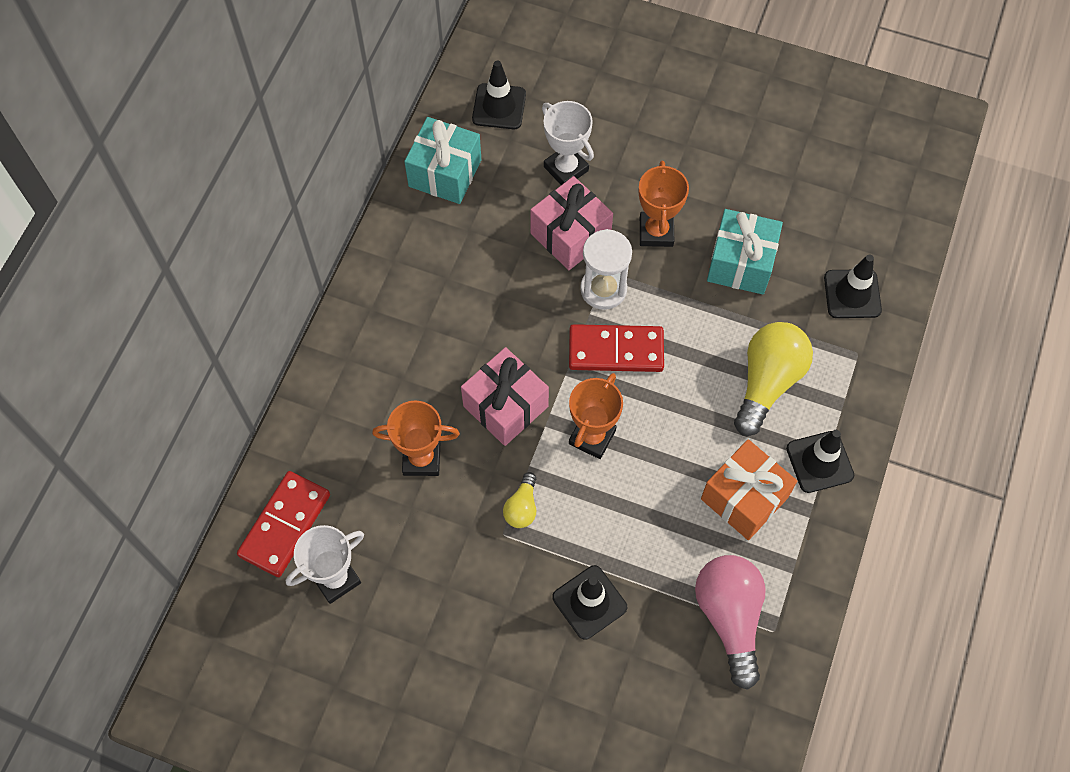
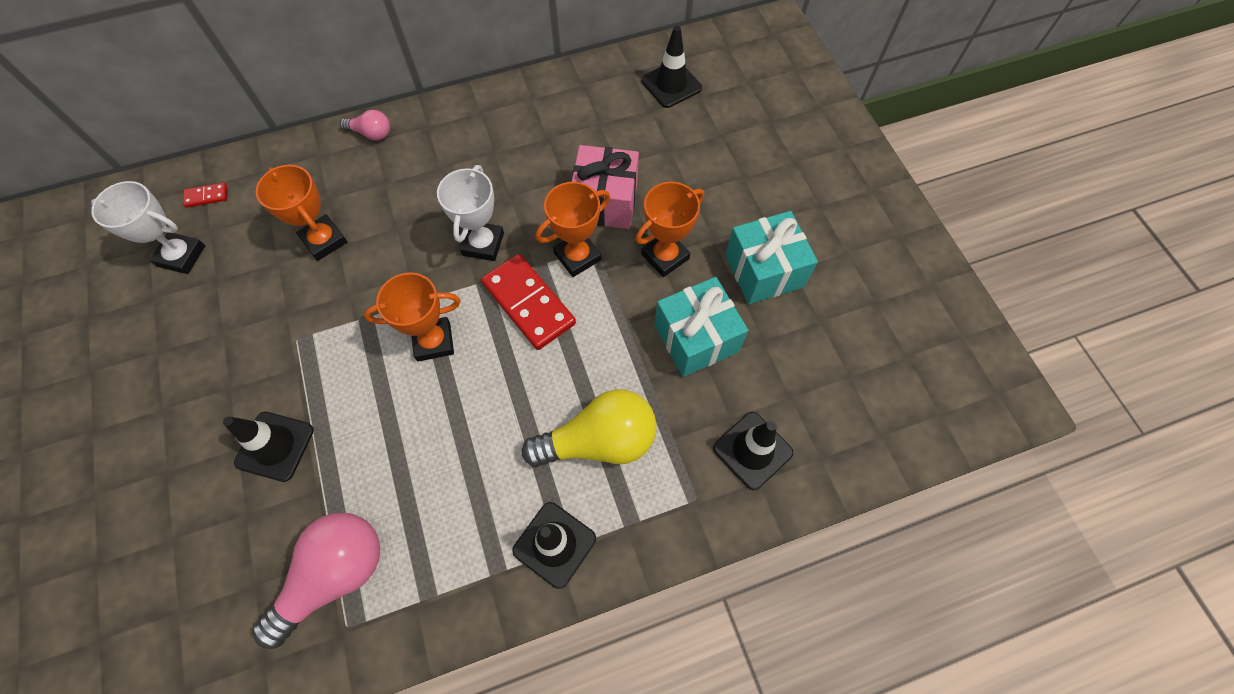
camera: 50 degrees right, 0 degrees up
(285, 525) = (206, 196): red domino -> red domino, size x0.45
(337, 356) = (371, 133): none -> pink light bulb
(445, 173) = (582, 92): turquoise gift -> turquoise gift (764, 271)
(505, 406) = (414, 263): pink gift -> none
(522, 507) = (330, 336): yellow light bulb -> none
(566, 169) = (661, 159): white trophy -> white trophy (483, 244)
(603, 289) = (577, 256): white hourglass -> orange trophy
(744, 498) = (466, 503): orange gift -> none

